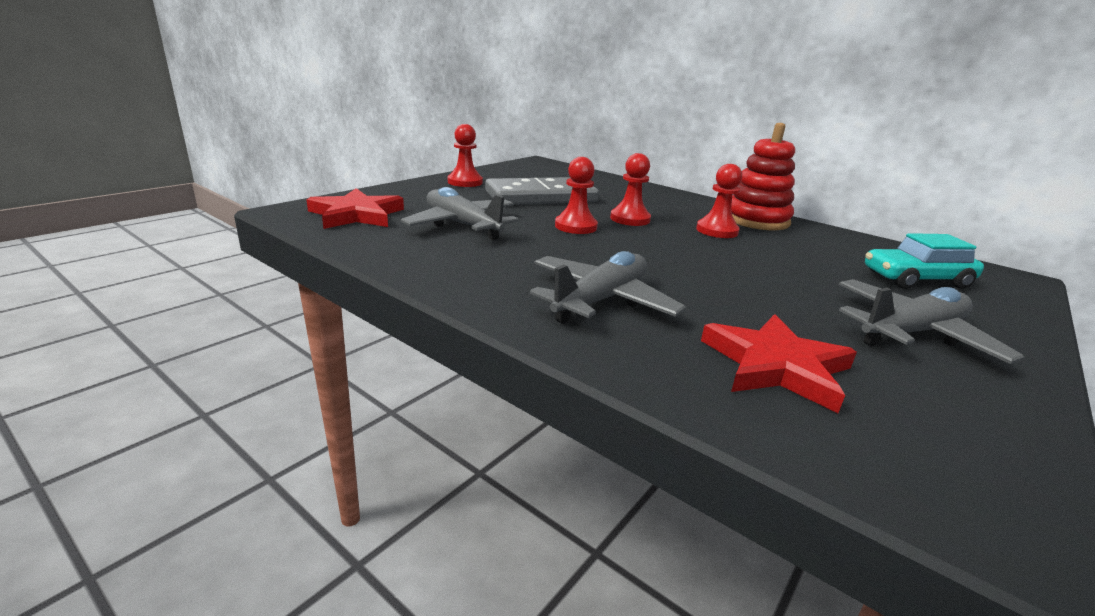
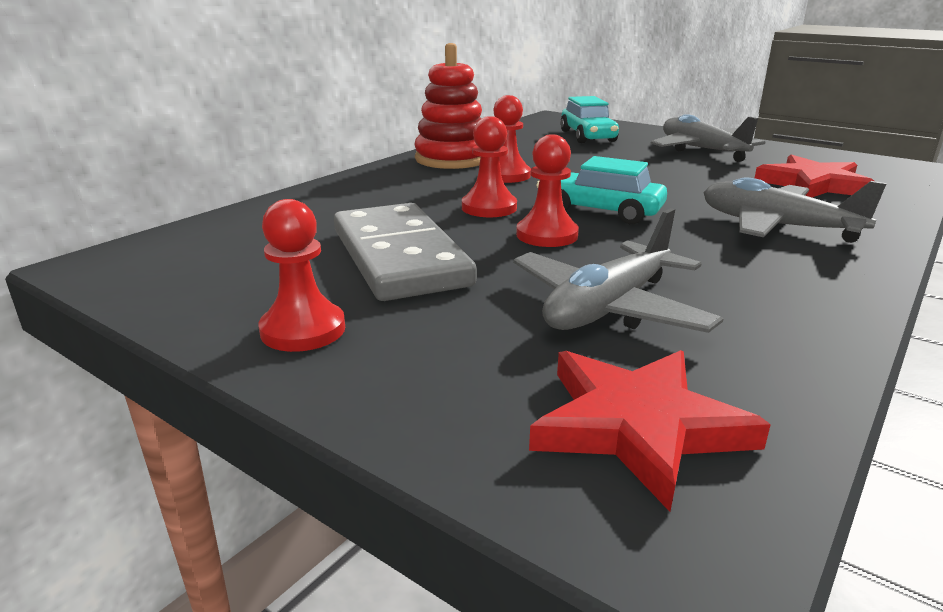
camera: 90 degrees left, 0 degrees up
(631, 246) = (599, 211): none -> turquoise car

